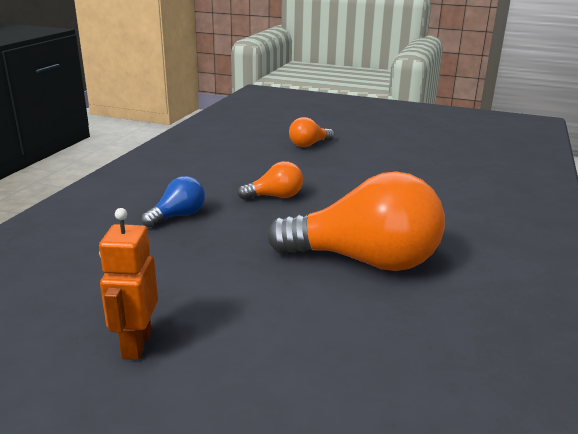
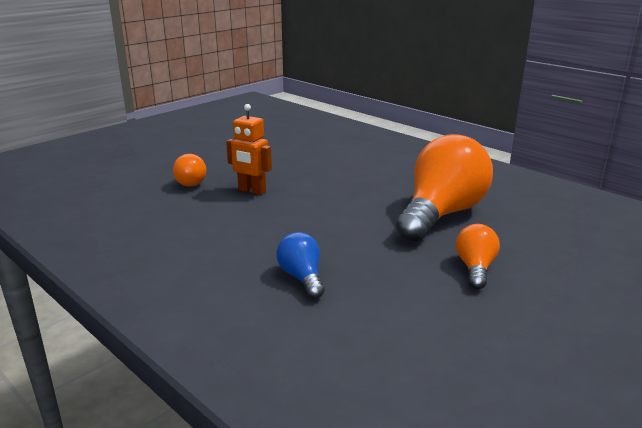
camera: 65 degrees left, 0 degrees up
(136, 344) = (535, 332): orange robot -> orange robot (251, 191)
(275, 197) = (299, 222): orange light bulb -> orange light bulb (475, 268)

